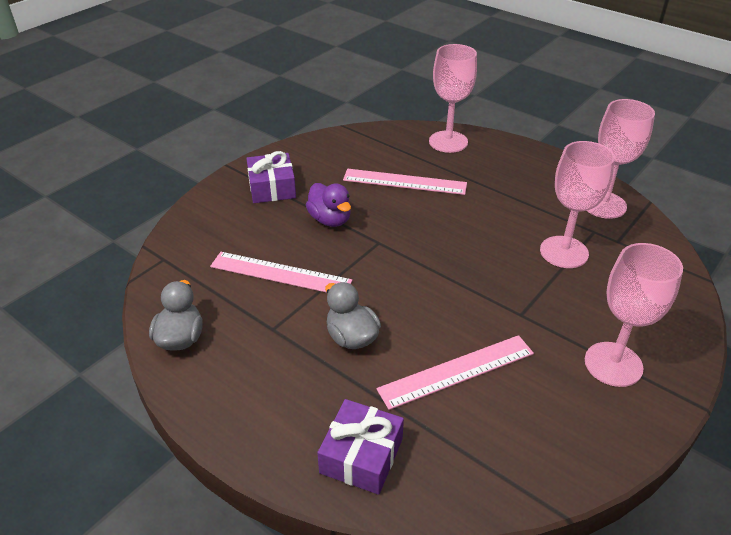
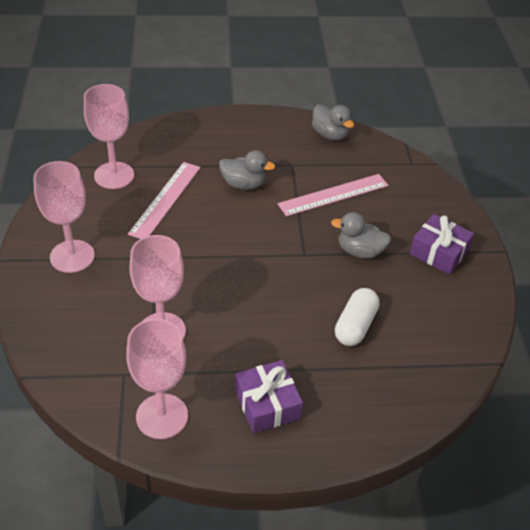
camera: 135 degrees right, 5 degrees up
(330, 220) = (360, 251): purple duck -> grey duck
(361, 456) = (176, 139): purple gift -> purple gift (267, 404)
(404, 182) = (355, 326): pink ruler -> white capsule
(448, 142) = (380, 411): pink goblet -> pink goblet (114, 175)

